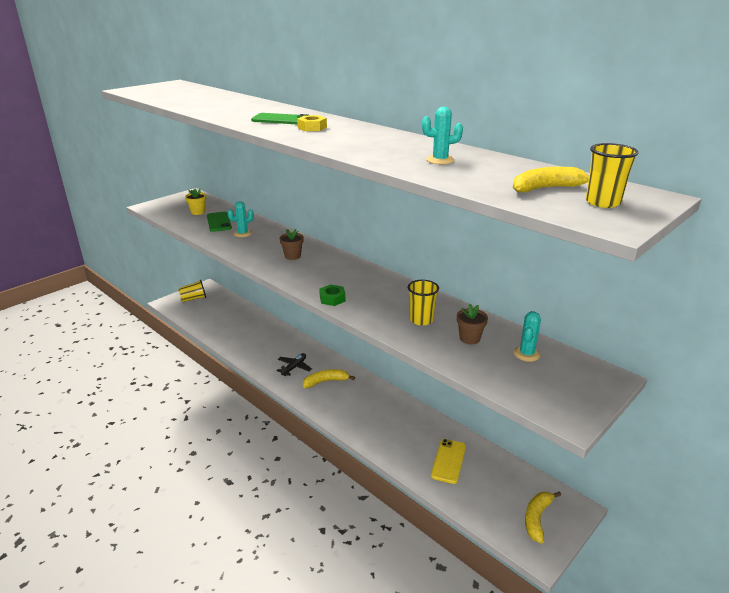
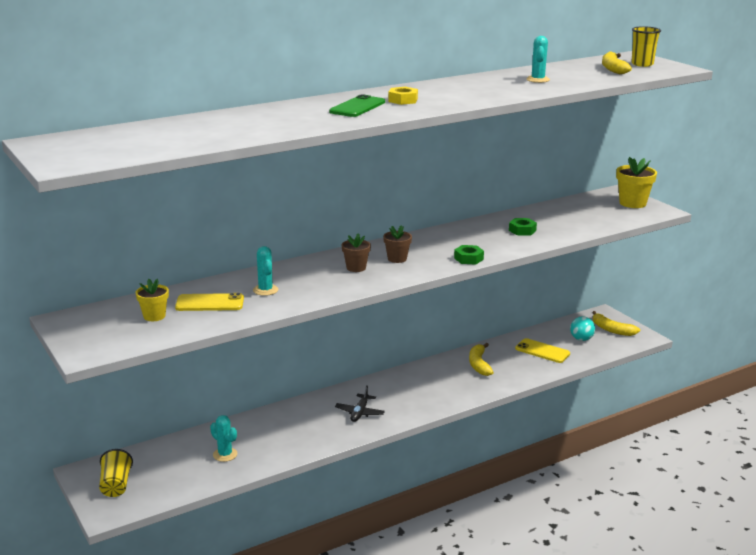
camera: 75 degrees left, 5 degrees down
(219, 222) = (210, 303): green phone -> yellow phone
(294, 367) = (360, 413): black plane -> black plane turned 120 degrees counterclockwise
(326, 381) = (398, 395): yellow banana -> yellow banana (479, 364)
(421, 320) = (522, 230): yellow cup -> green nut
(469, 338) = (557, 219): brown flower pot -> brown flower pot (397, 259)
(495, 491) = (581, 339): none -> turquoise ball
(526, 354) = (584, 207): turquoise cactus -> turquoise cactus (225, 454)
(576, 391) = (632, 203): none -> yellow flower pot

